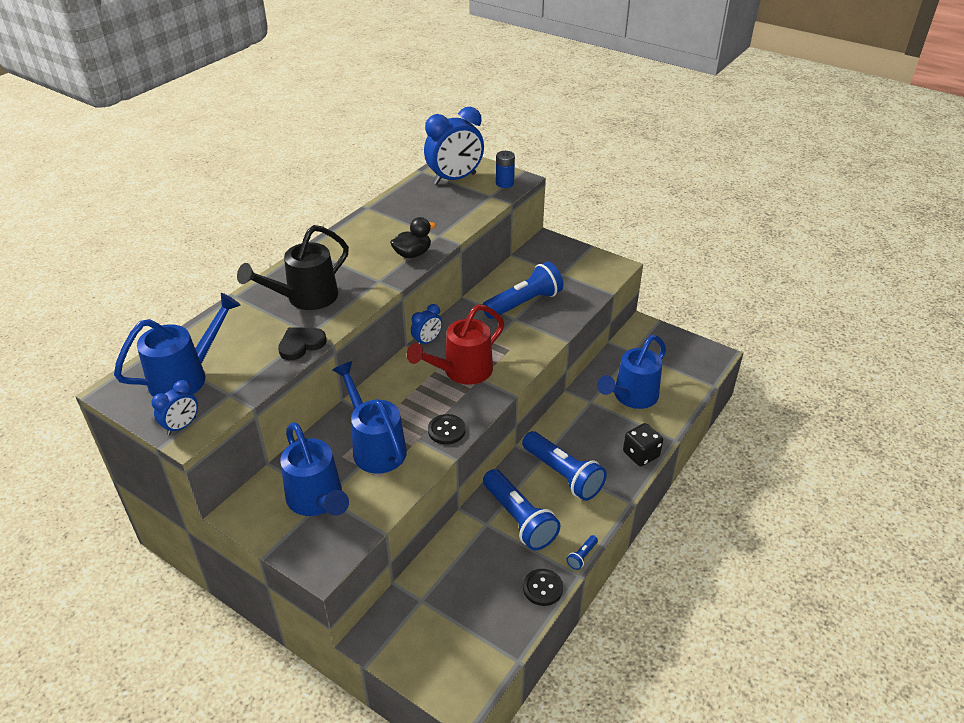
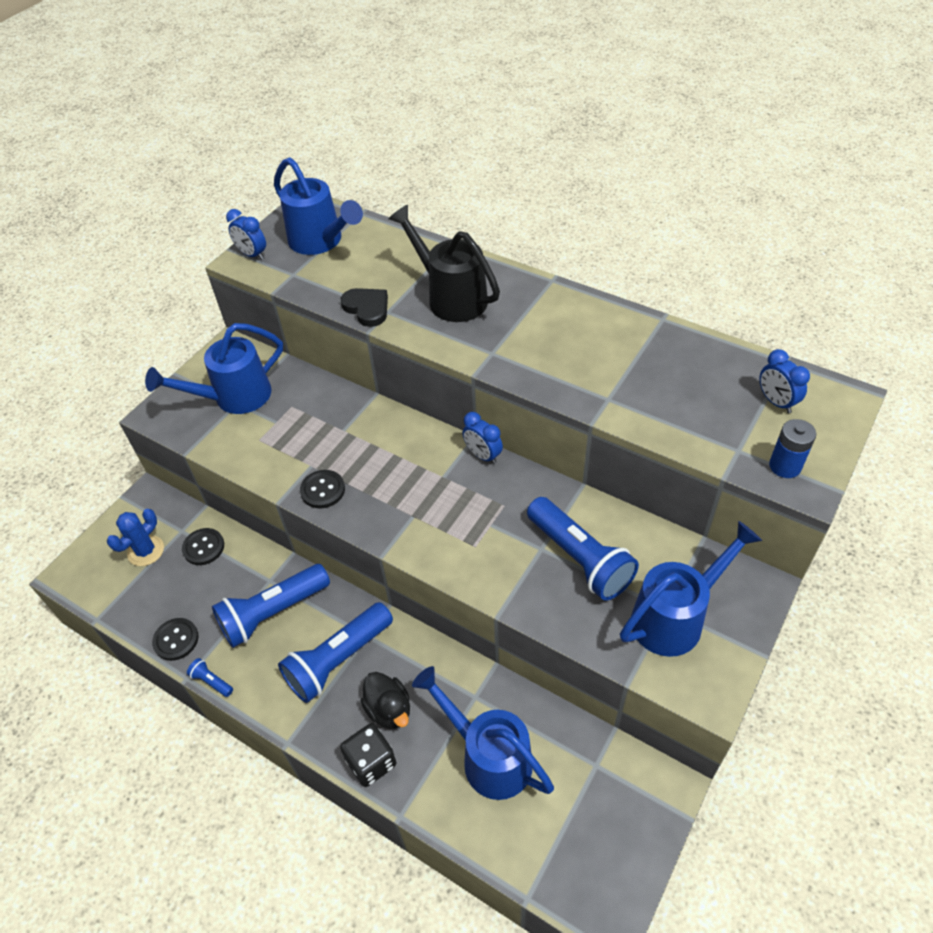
camera: 90 degrees right, 10 degrees up
(375, 447) = (302, 430): blue watering can -> blue watering can (675, 617)
(412, 254) = (556, 377): black duck -> black duck (389, 709)
(442, 629) = (146, 551): none -> blue cactus
(444, 578) = (203, 547): none -> black button
(455, 179) = (776, 402): blue clock -> blue clock, size x0.50
(462, 371) = (425, 496): red watering can -> none

